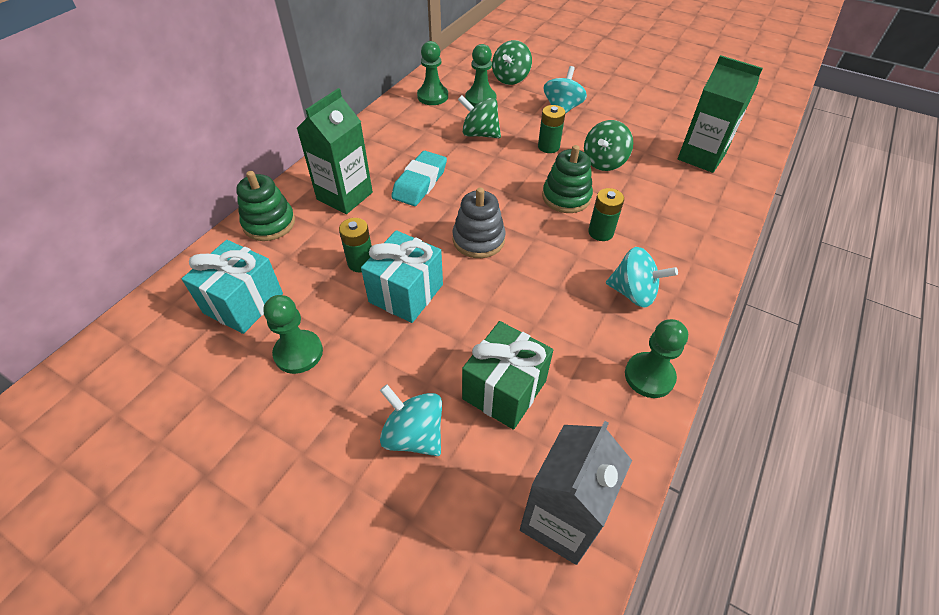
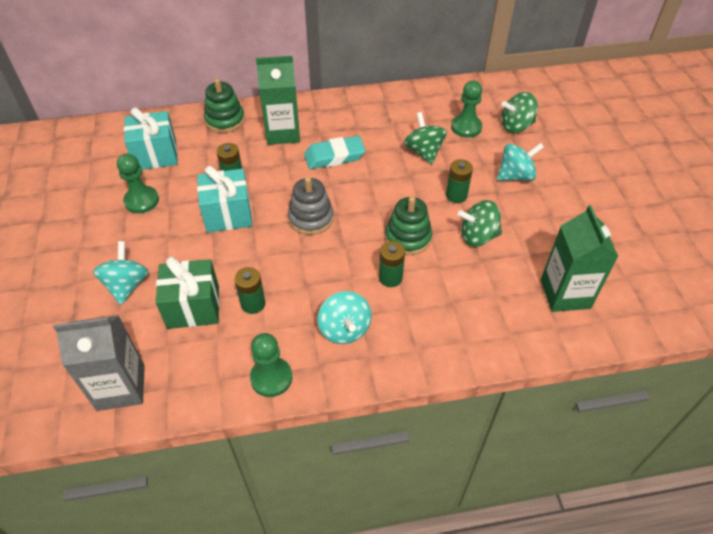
camera: 50 degrees right, 0 degrees up
(432, 96) = (436, 103): green pawn -> none
(545, 339) = (253, 304): none -> green battery

